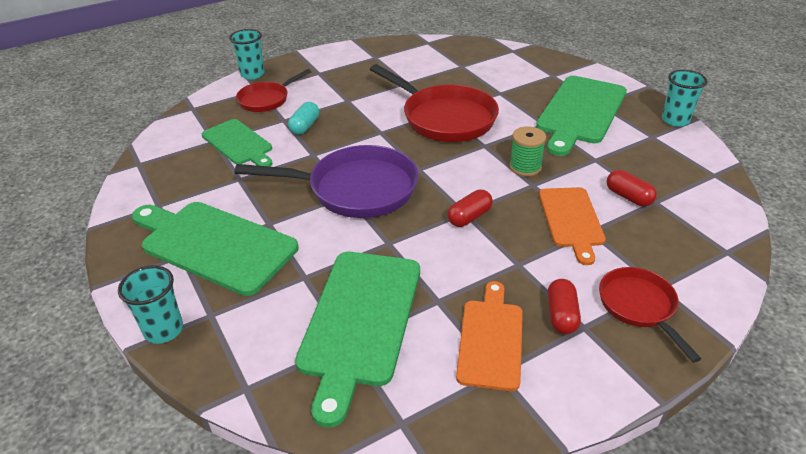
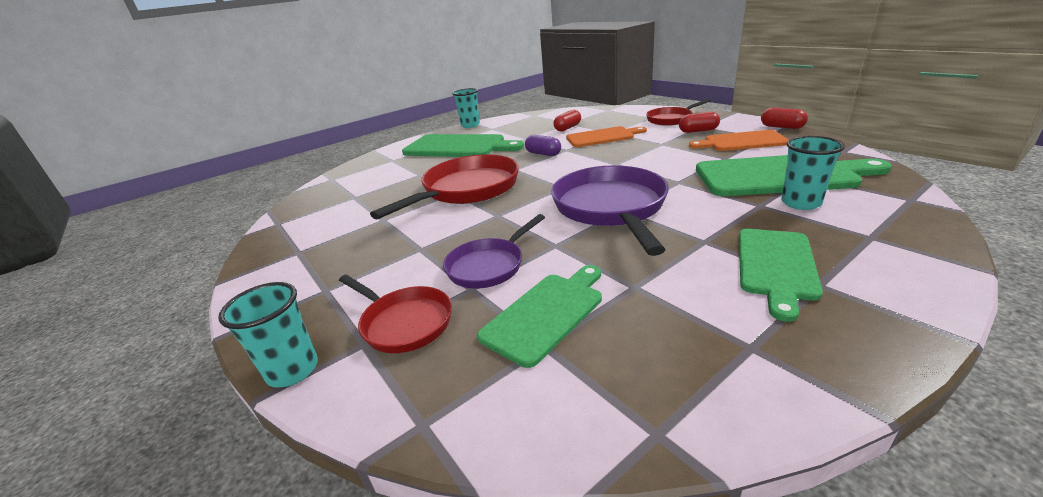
camera: 95 degrees left, 10 degrees down
(164, 330) = (932, 256): turquoise cup -> turquoise cup (801, 203)
(214, 245) = (776, 266): green cutting board -> green cutting board, size x0.62
(305, 126) = (489, 266): turquoise capsule -> purple pan
(469, 217) = (621, 161): red capsule -> red capsule (782, 127)
(525, 167) = (543, 154): green spool -> purple capsule

